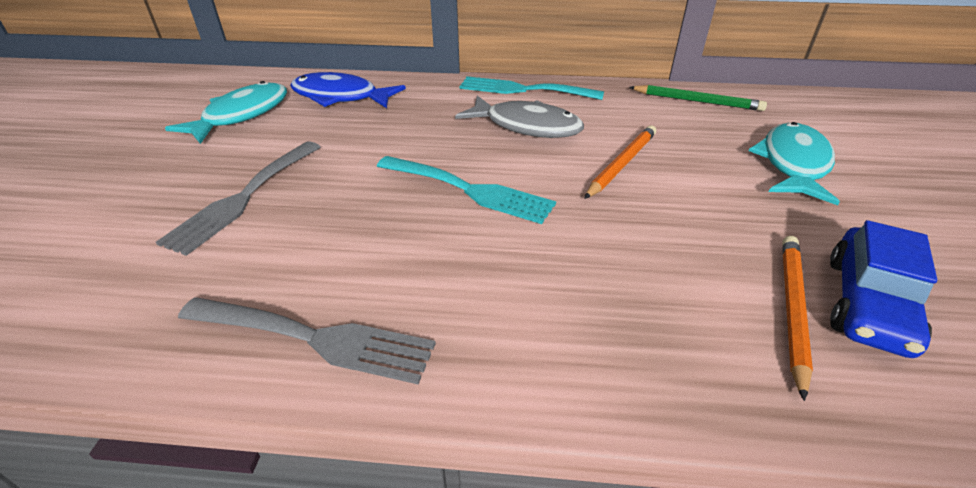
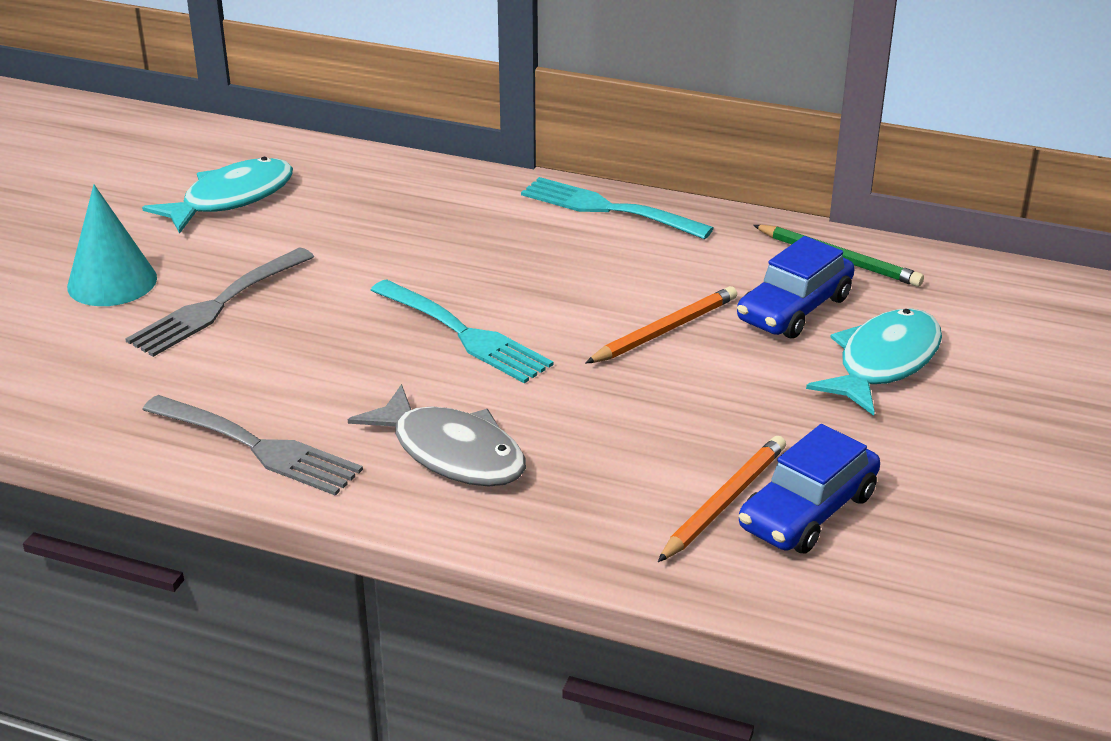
camera: 15 degrees right, 5 degrees down
(141, 191) = (112, 282): none -> turquoise cone
(340, 97) = (359, 188): blue fish -> none
(526, 126) = (578, 264): grey fish -> grey fish (452, 452)
(698, 136) = (794, 309): none -> blue car

